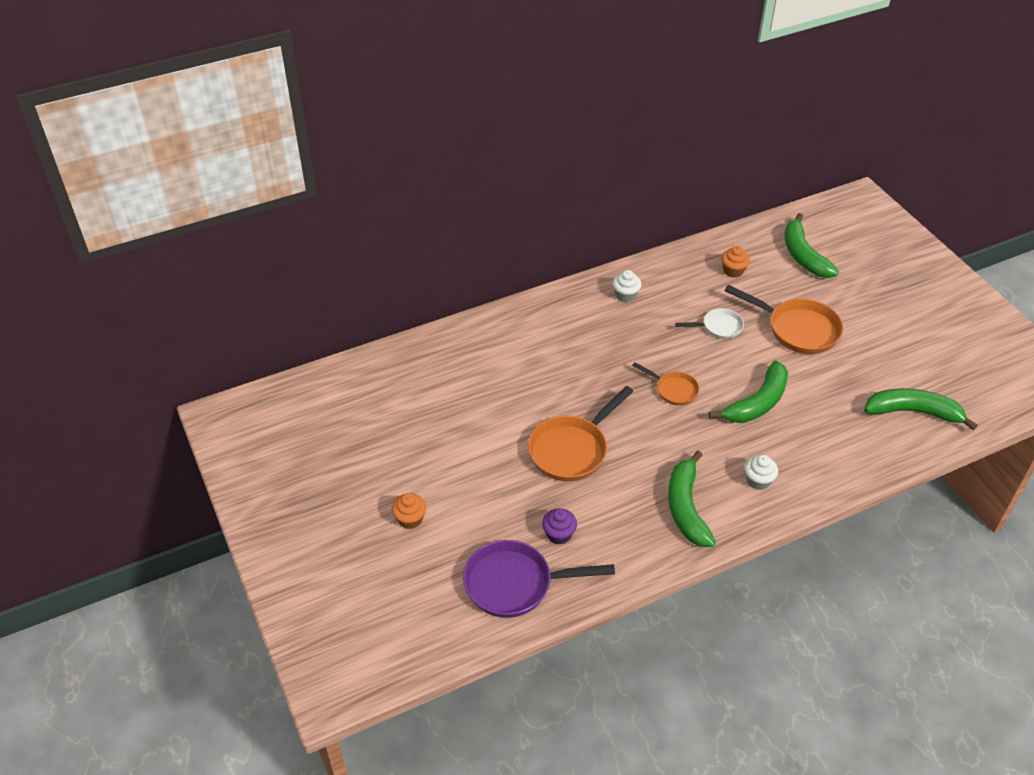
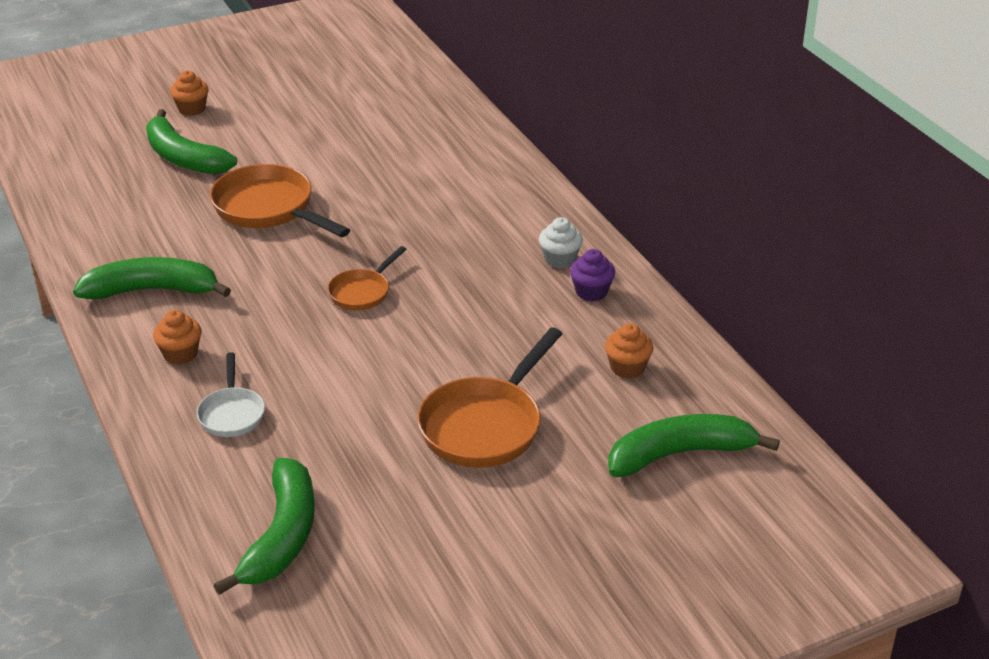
camera: 90 degrees right, 10 degrees down
(515, 584) = (83, 170): purple pan -> none
(559, 534) = (141, 198): purple cupcake -> purple cupcake (591, 292)
(718, 327) = (491, 342): white pan -> white pan (232, 413)
(757, 403) = (327, 367): green banana -> green banana (183, 157)
(758, 481) = (180, 354): white cupcake -> orange cupcake

